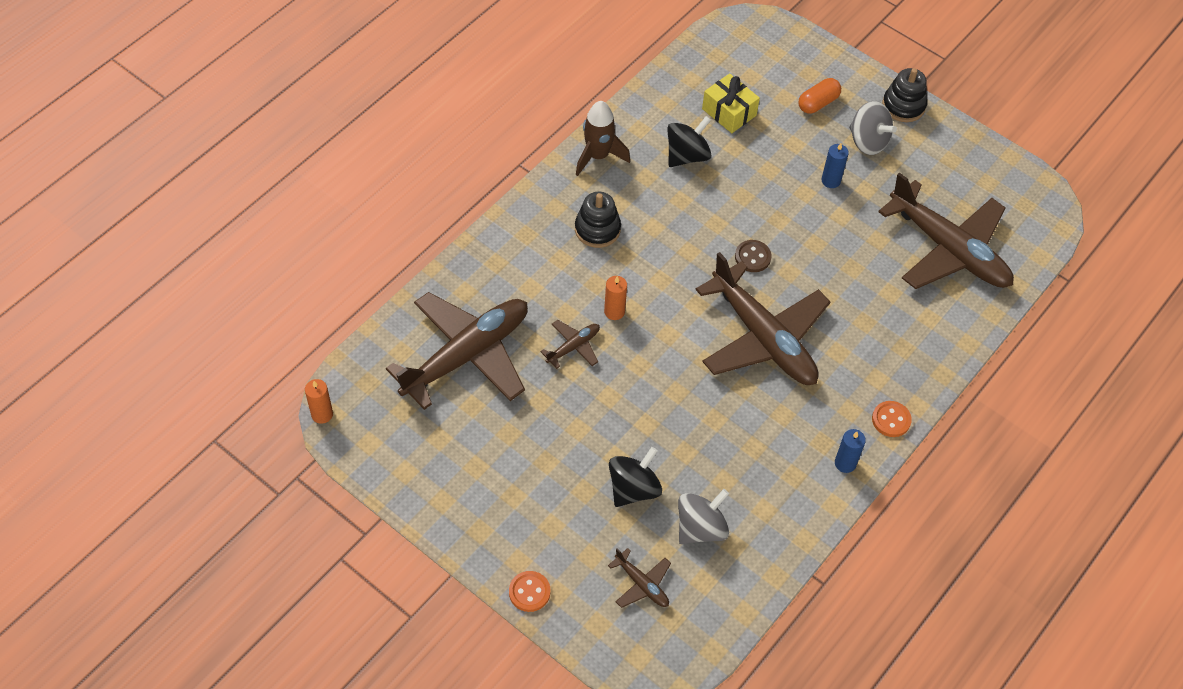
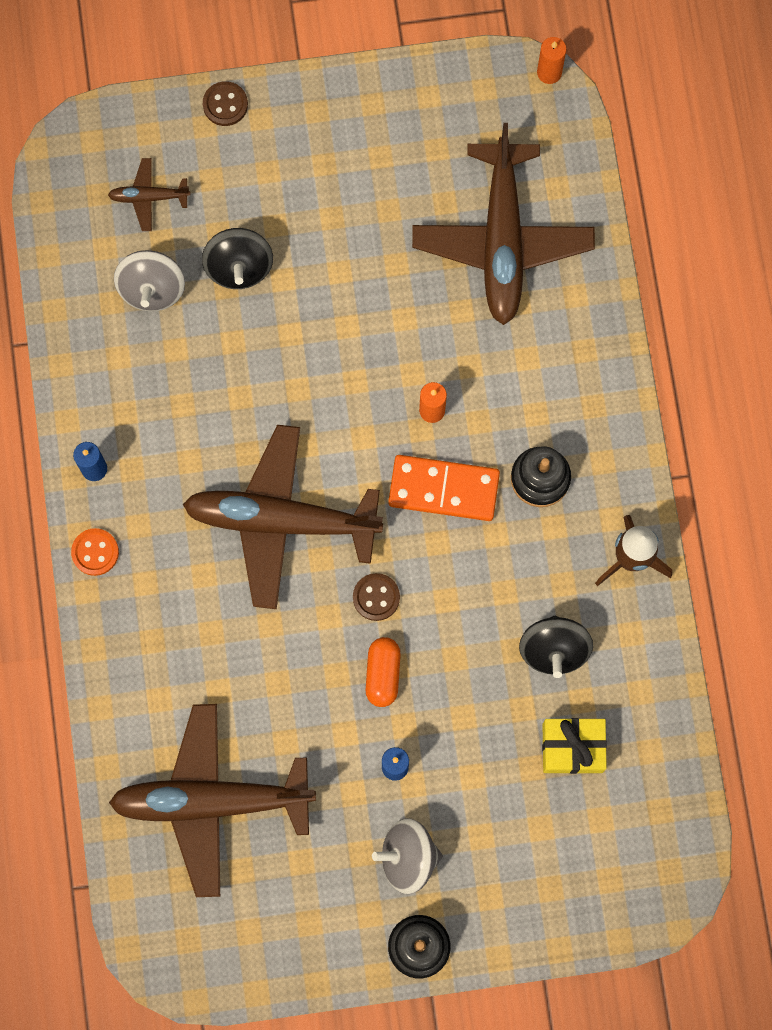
camera: 135 degrees right, 20 degrees up
(529, 592) = (225, 104): orange button -> brown button
(573, 347) = (427, 340): brown plane -> none
(655, 271) = (443, 489): none -> orange domino
(818, 103) = (502, 856): orange capsule -> orange capsule (383, 674)

